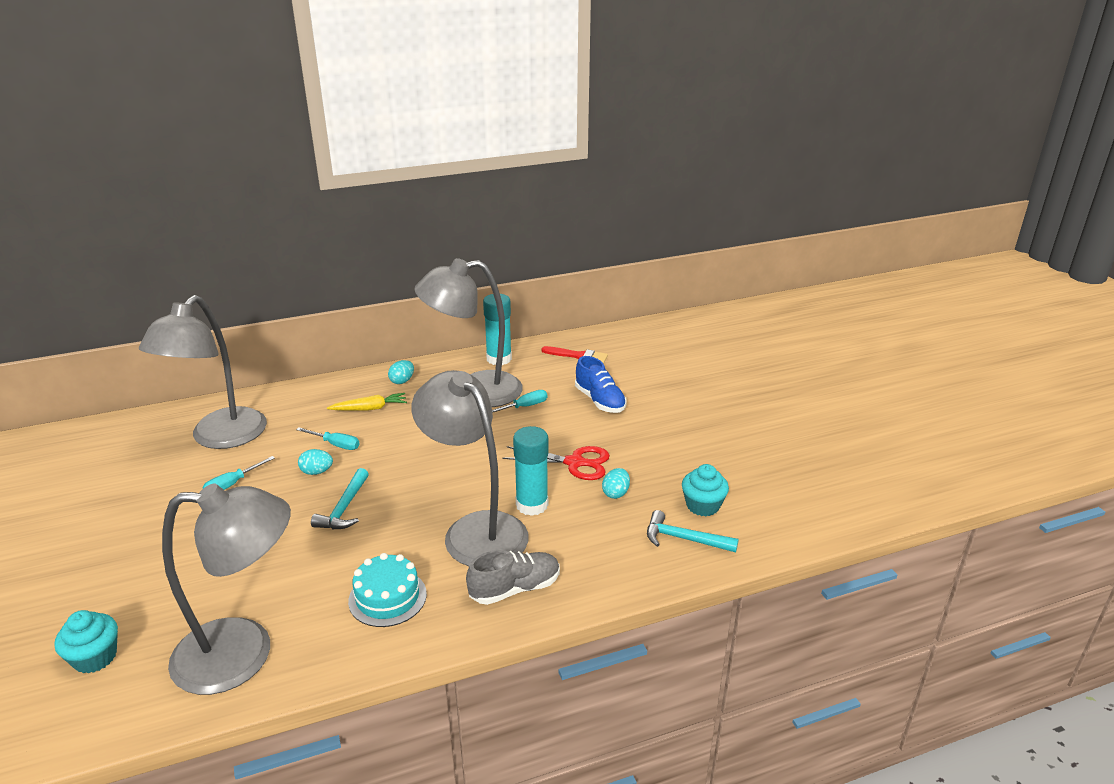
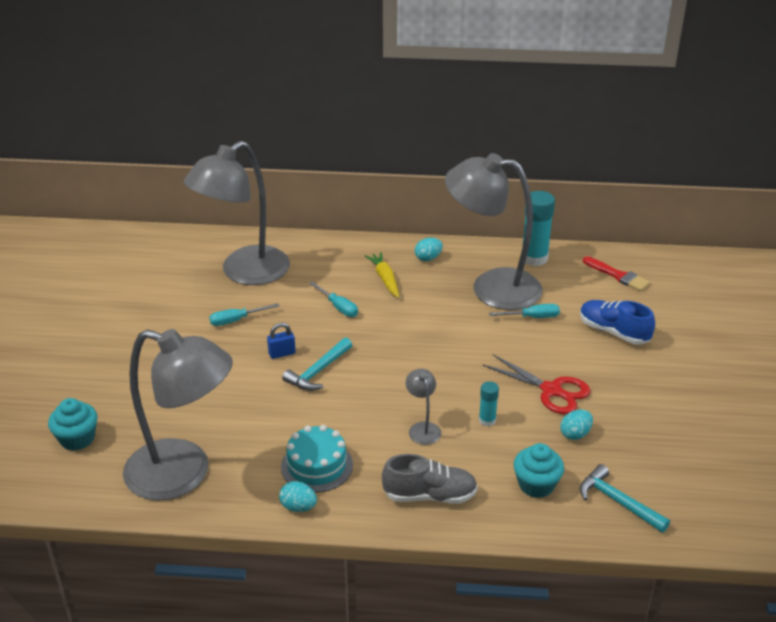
camera: 25 degrees right, 5 degrees up
(297, 502) = (282, 353): none -> blue padlock
(317, 472) = (310, 329): turquoise egg -> turquoise egg (298, 507)
(369, 408) = (385, 279): yellow carrot -> yellow carrot turned 120 degrees counterclockwise
(475, 530) = (422, 428): grey lamp -> grey lamp, size x0.40
(532, 505) = (487, 420): turquoise glue stick -> turquoise glue stick, size x0.52
(600, 401) = (613, 332): blue shoe -> blue shoe turned 135 degrees clockwise
(702, 505) = (657, 474): turquoise cupcake -> turquoise cupcake (536, 485)

